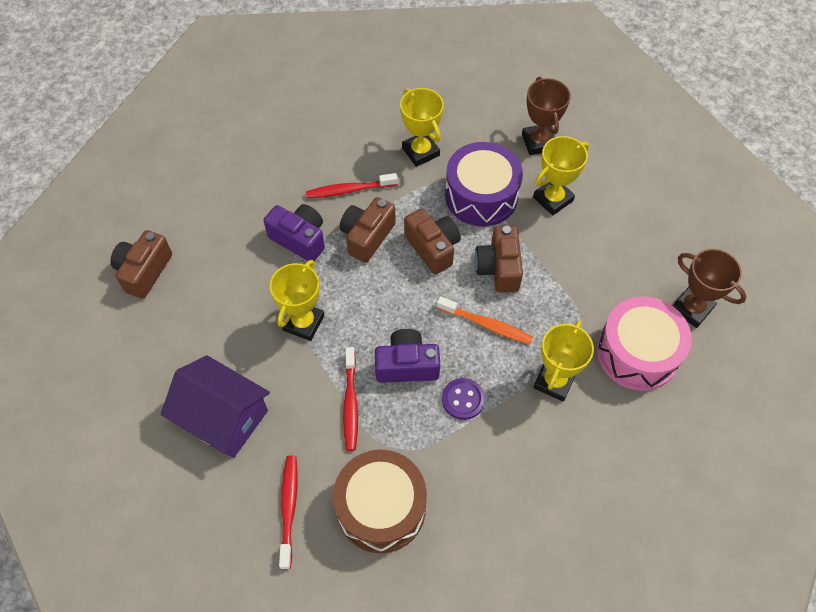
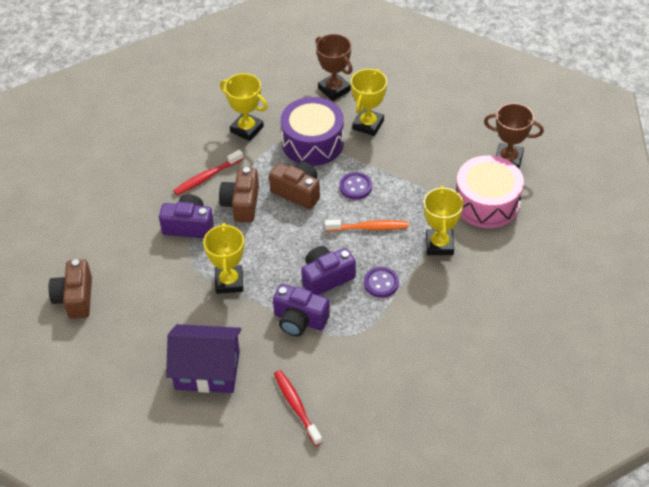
camera: 25 degrees left, 10 degrees down
(350, 403) = (299, 320): red toothbrush -> purple camera
(381, 507) = (364, 376): brown drum -> none
(498, 268) = (355, 187): brown camera -> purple button

